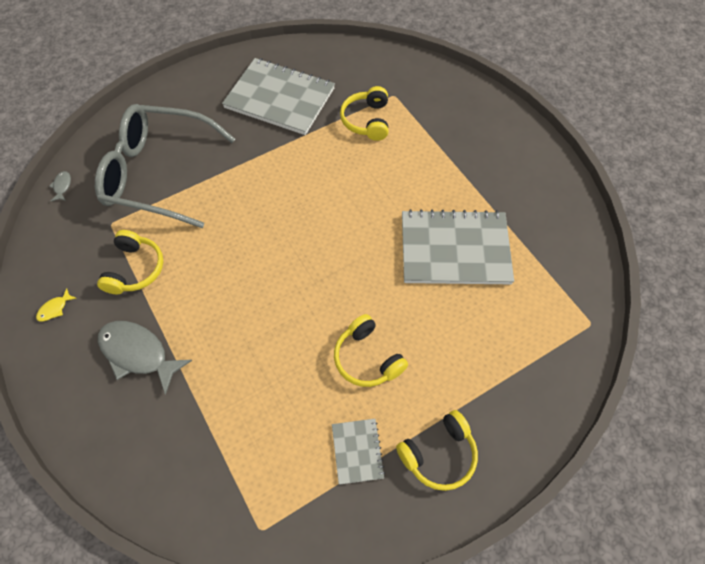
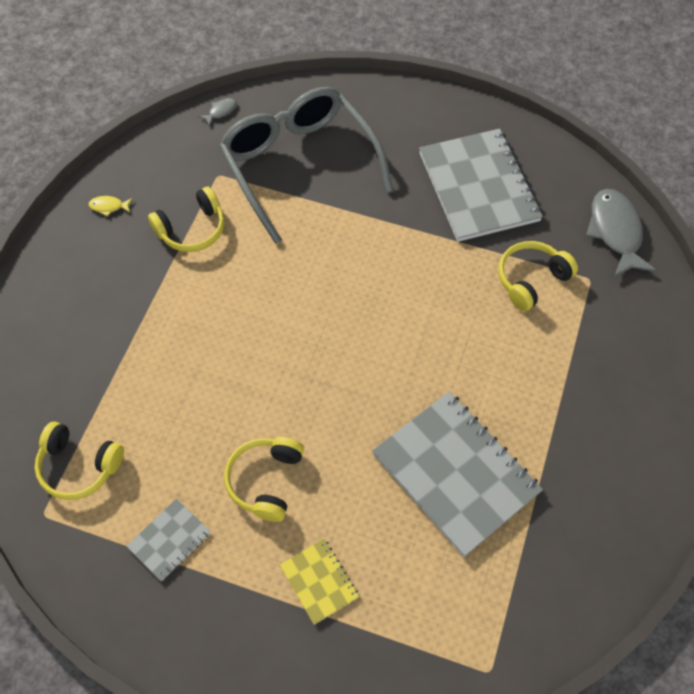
camera: 50 degrees right, 0 degrees up
(138, 353) = (120, 298): grey fish -> grey fish (615, 232)
(439, 454) = (221, 615): yellow headphones -> yellow headphones (79, 466)
(463, 376) = (319, 581): none -> yellow notebook

